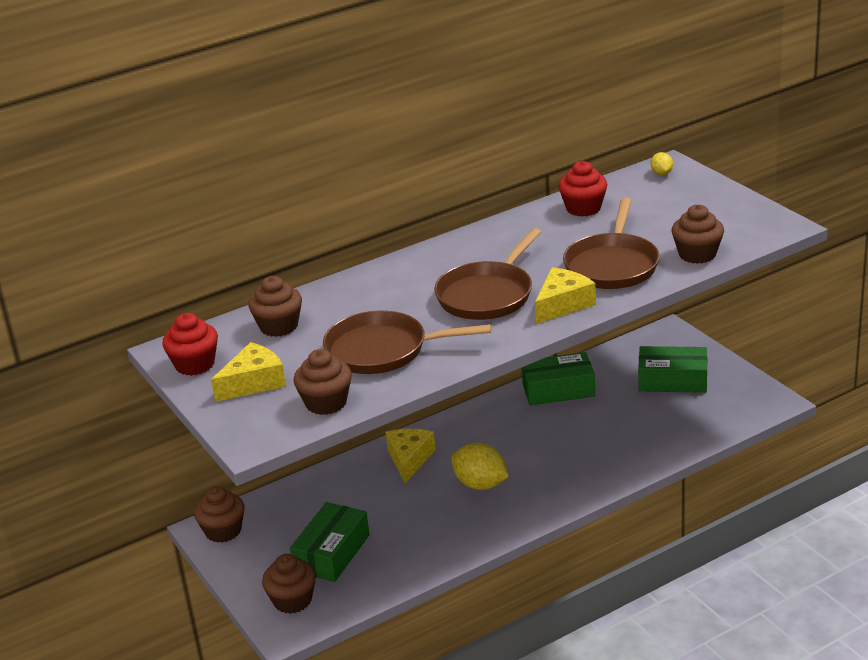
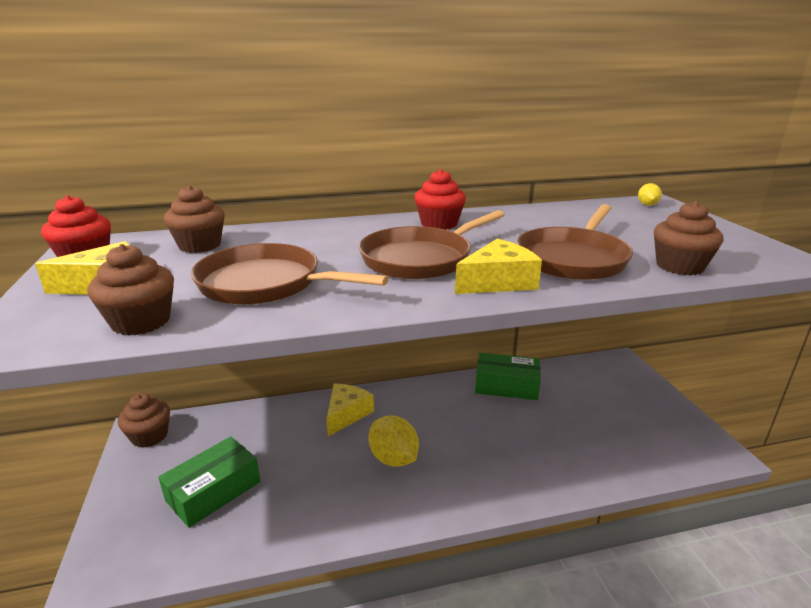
camera: 15 degrees right, 5 degrees down
(292, 600) = (134, 536): brown cupcake -> none
(583, 208) = (560, 215): red cupcake -> red cupcake (439, 224)
(672, 380) = (616, 404): green box -> none

